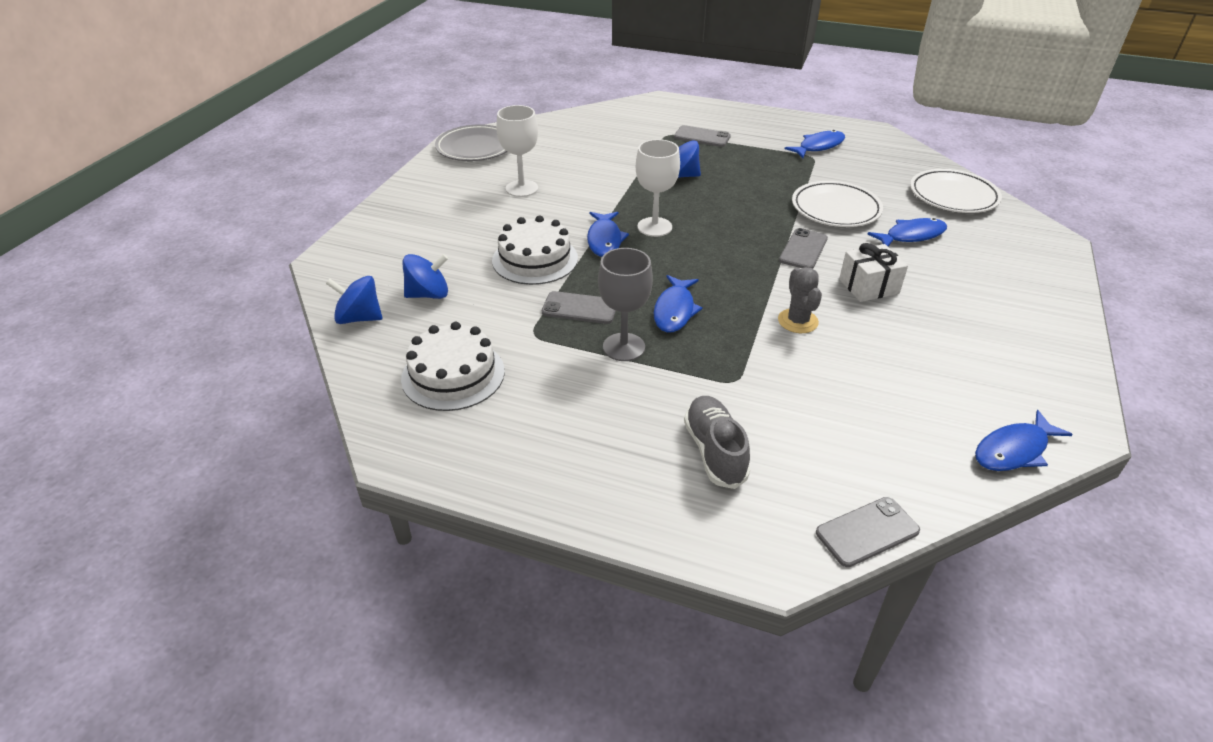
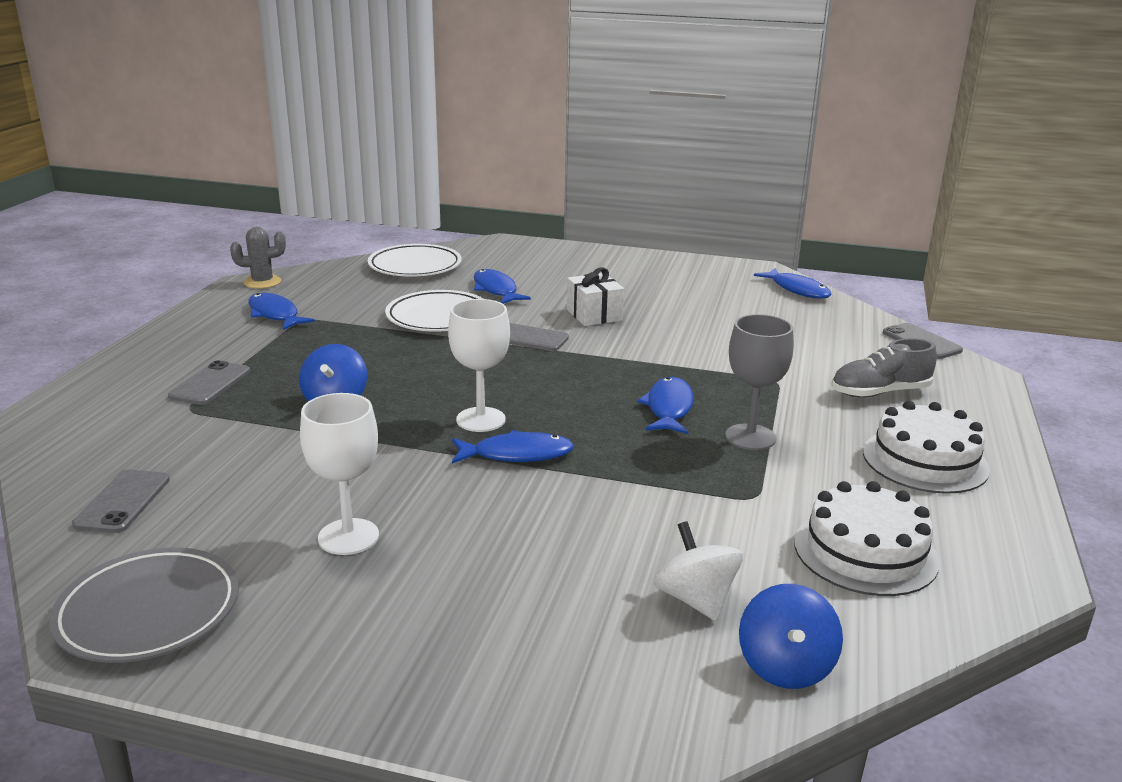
camera: 95 degrees left, 15 degrees down
(428, 294) = (695, 599): blue spinning top -> white spinning top
(535, 259) = (576, 508): white cake -> white cake (925, 460)
(580, 308) = (685, 467): grey phone -> grey phone (123, 502)
(675, 310) = (669, 408): blue fish -> blue fish turned 90 degrees counterclockwise
(798, 321) = (665, 348): grey cactus -> grey cactus (262, 282)

